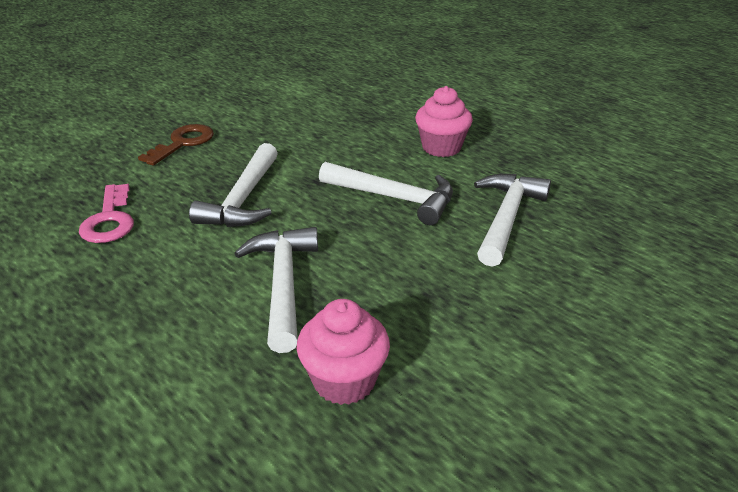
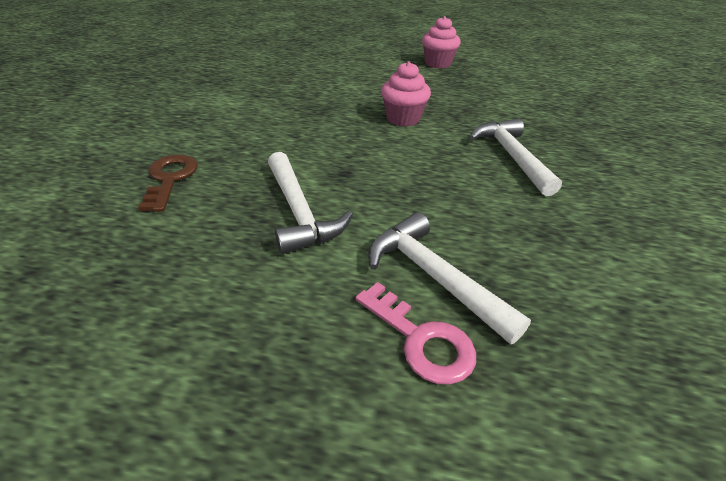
camera: 35 degrees left, 5 degrees up
(109, 220) = (180, 288): pink key -> pink key (421, 340)
(344, 381) = (589, 339): pink cupcake -> pink cupcake (438, 63)
(394, 198) = (421, 168): white hammer -> none

